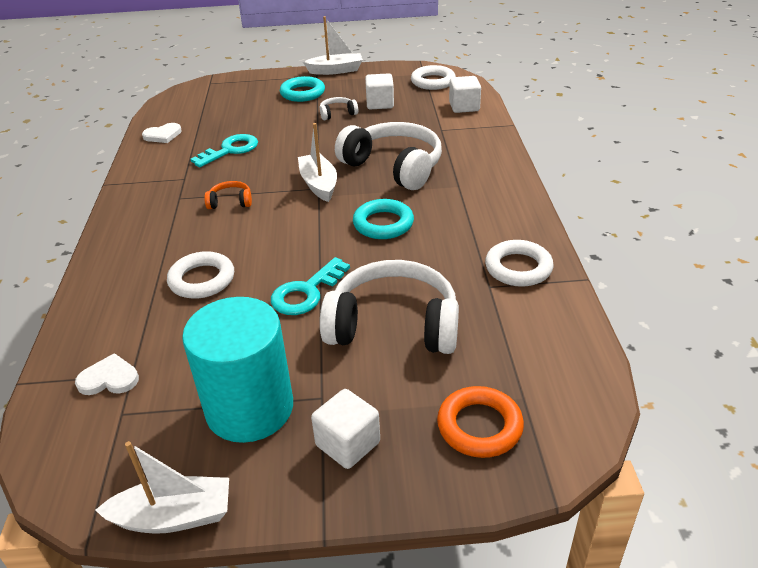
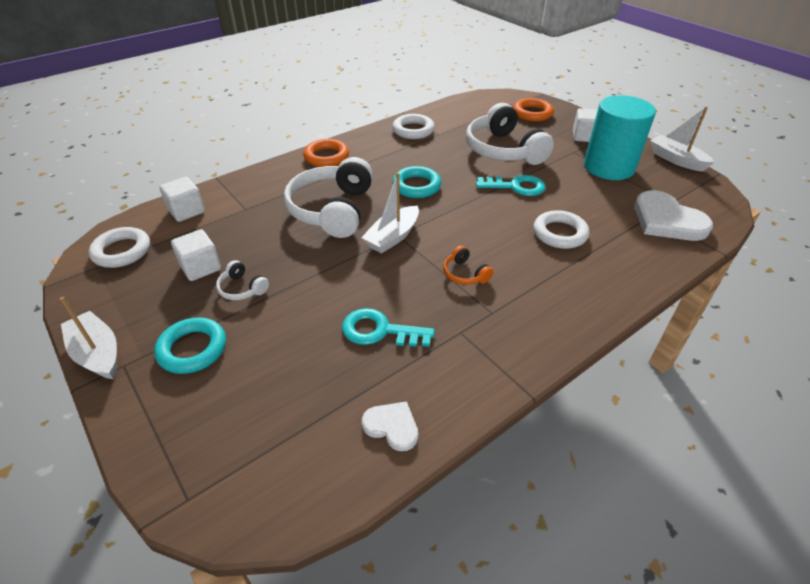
camera: 125 degrees left, 5 degrees up
(109, 379) = (667, 220): white heart -> white heart, size x1.88
(500, 187) = (326, 157): none -> orange ring

